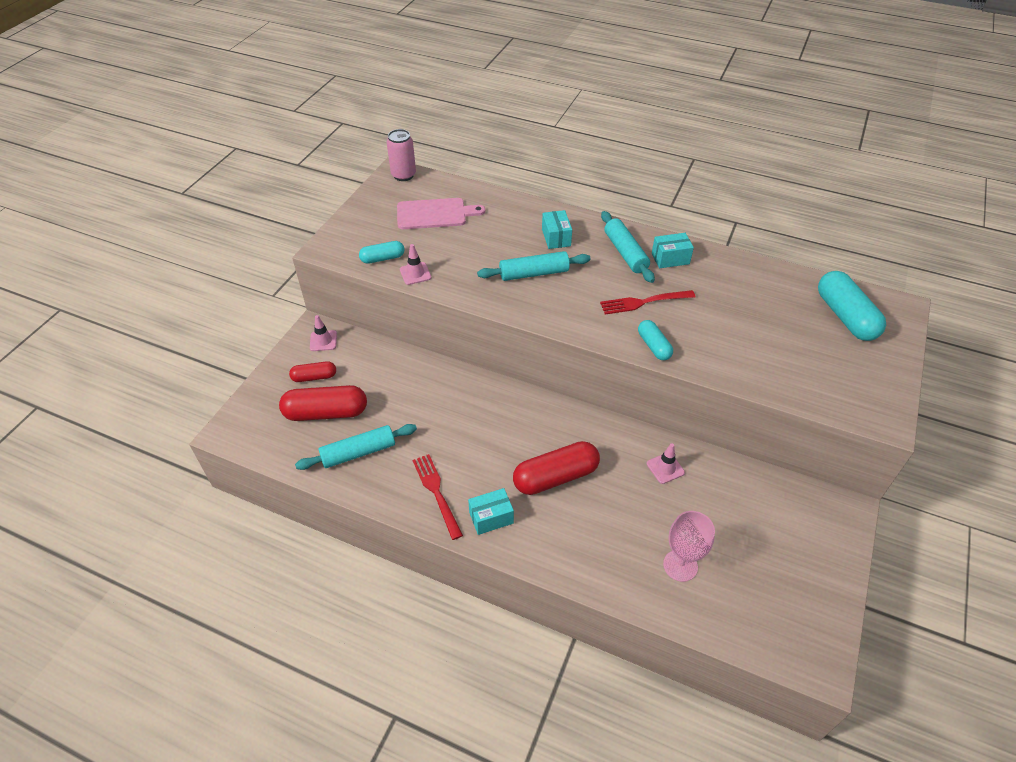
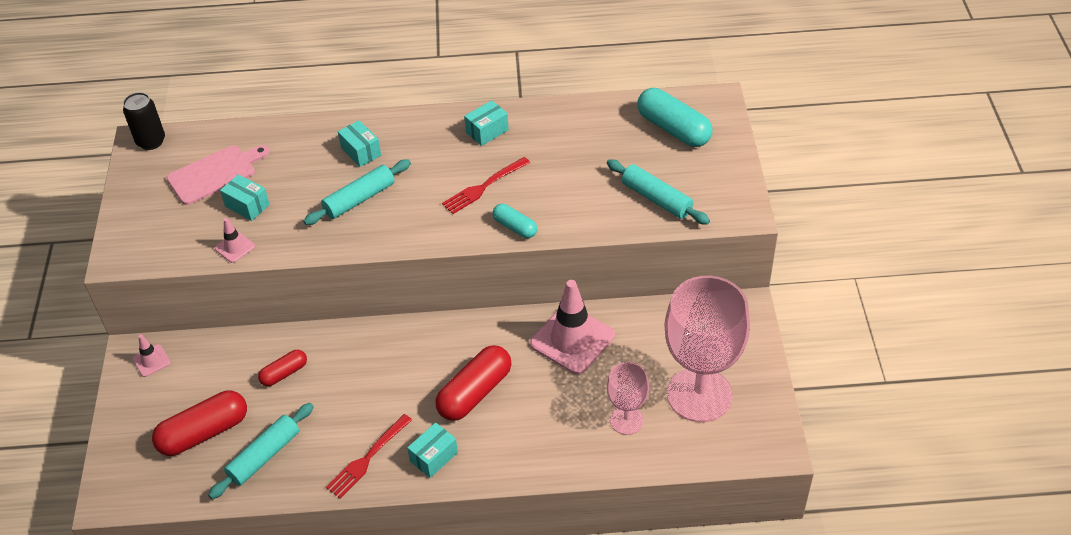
camera: 25 degrees left, 0 degrees up
(314, 377) = (167, 402): red capsule -> red capsule (284, 373)
(382, 258) = (188, 245): turquoise capsule -> none
(403, 175) = (151, 141): pink can -> black can
(436, 493) = (368, 458): red fork -> red fork turned 90 degrees counterclockwise
(444, 246) = (247, 205): none -> turquoise box
(625, 253) = (440, 142): turquoise rolling pin -> turquoise rolling pin (656, 199)
(665, 468) = (572, 339): pink traffic cone -> pink traffic cone, size x2.15
(763, 573) = (699, 394): none -> pink goblet

